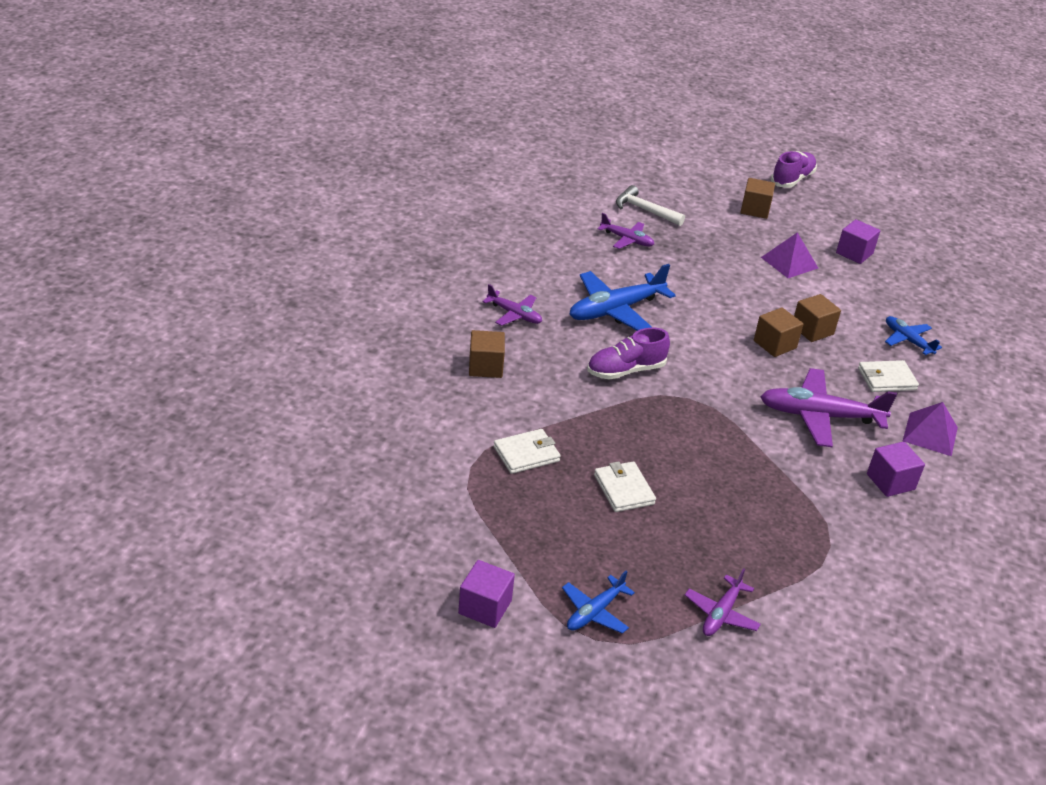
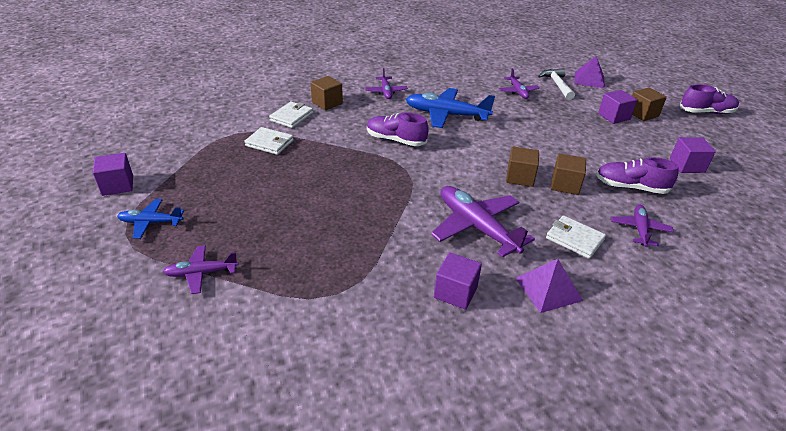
camera: 50 degrees right, 0 degrees up
(624, 489) = (281, 185): white wallet -> white wallet (291, 117)
(740, 226) = (614, 116): none -> purple cube
(789, 262) = (617, 147): purple pyramid -> purple pyramid (589, 79)
(852, 302) = (630, 187): none -> purple shoe
(907, 340) = (640, 229): blue plane -> purple plane

